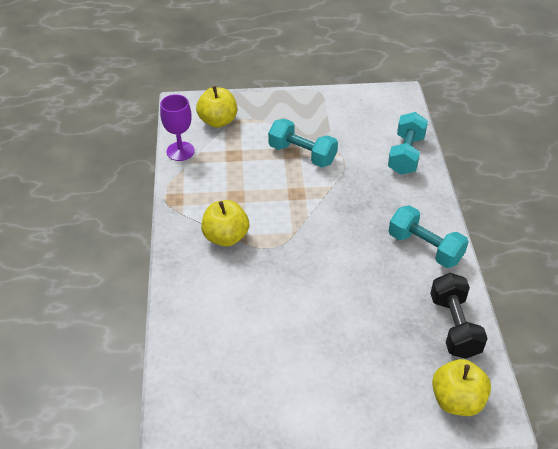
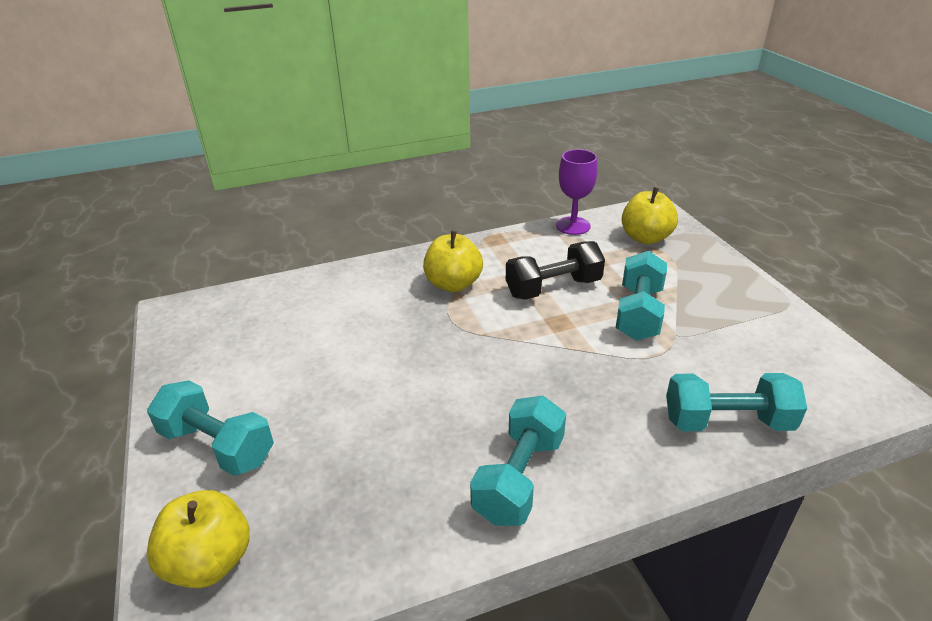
camera: 75 degrees right, 10 degrees down
(361, 398) = (217, 446): none -> turquoise dumbbell
(454, 326) = (359, 540): black dumbbell -> black dumbbell (553, 288)

